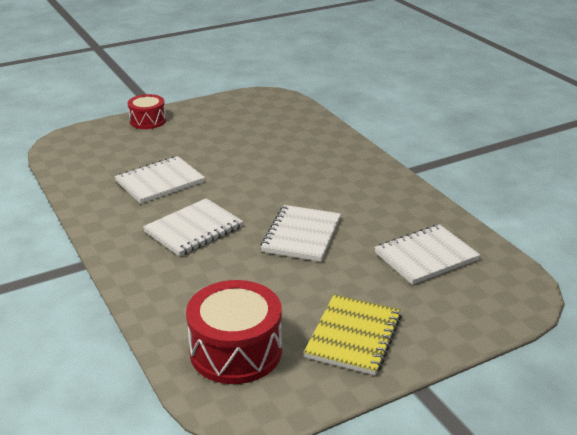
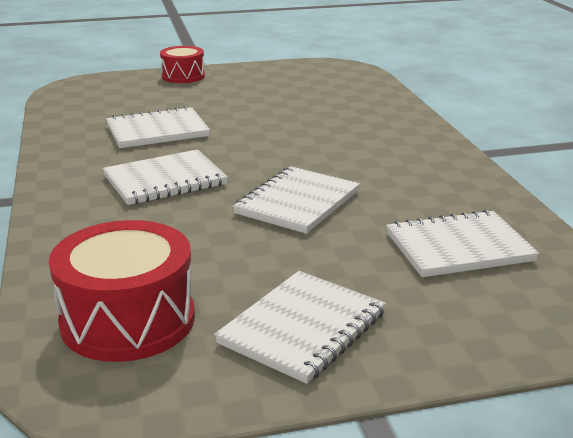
camera: 15 degrees right, 5 degrees down
(353, 336) = (302, 328): yellow notebook -> white notebook

